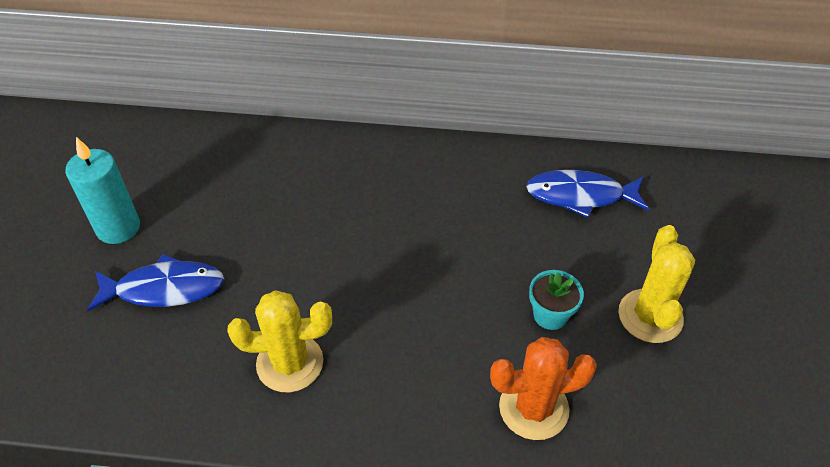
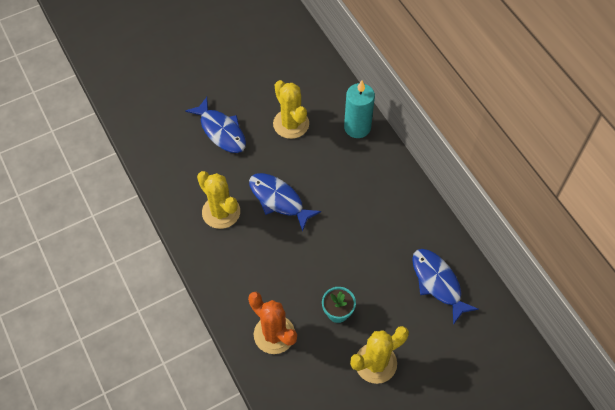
camera: 55 degrees right, 10 degrees up
(118, 228) = (239, 85): turquoise candle -> turquoise candle (357, 127)
(236, 208) = (291, 124): none -> yellow cactus
(334, 284) = (279, 200): none -> blue fish

